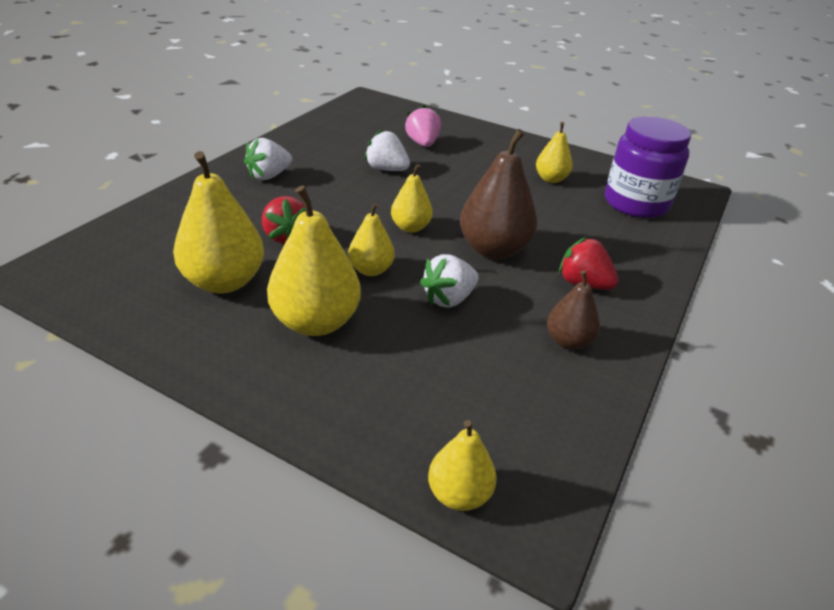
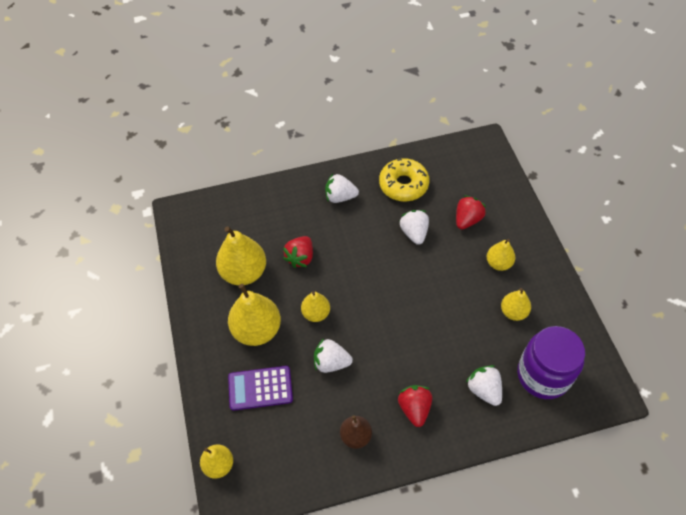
camera: 50 degrees right, 20 degrees up
(327, 145) = (403, 185): none -> yellow donut
(398, 373) = (260, 388): none -> purple calculator
(410, 227) = (371, 295): yellow pear -> yellow pear (498, 263)
(423, 144) = (467, 220): pink strawberry -> red strawberry
(493, 250) = (396, 346): brown pear -> none
(613, 236) = (484, 390): none -> white strawberry

